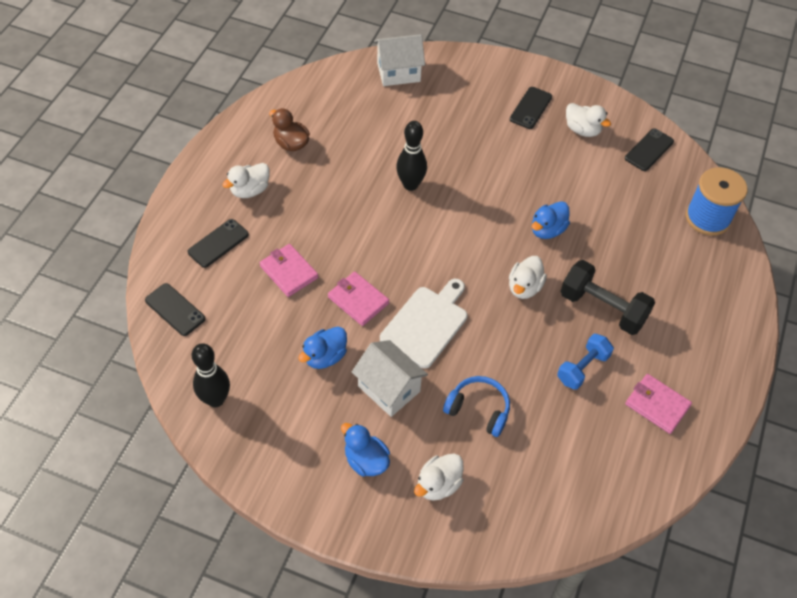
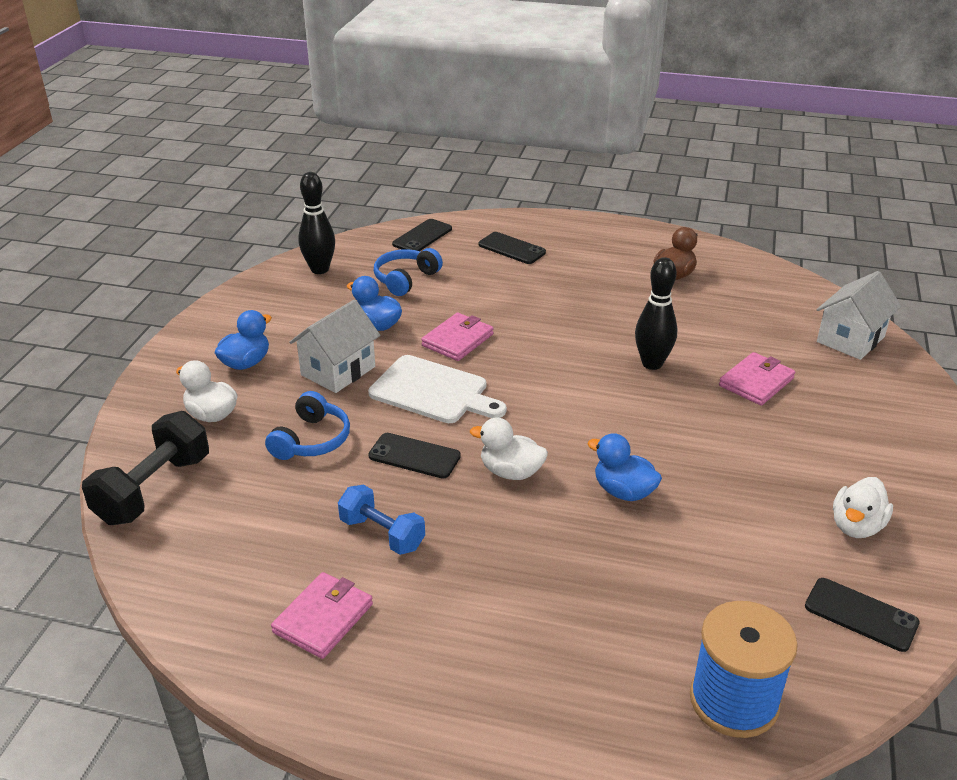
camera: 85 degrees right, 20 degrees down
(250, 190) = (591, 258): white duck -> none
(252, 329) = (405, 279): none -> blue headphones
(289, 272) = (486, 292): pink wallet -> pink wallet (756, 382)
(398, 72) = (850, 339): white house -> white house turned 60 degrees clockwise
(531, 108) = (867, 466): black phone -> black phone (414, 456)
(602, 308) = (492, 554): black dumbbell -> black dumbbell (153, 489)

